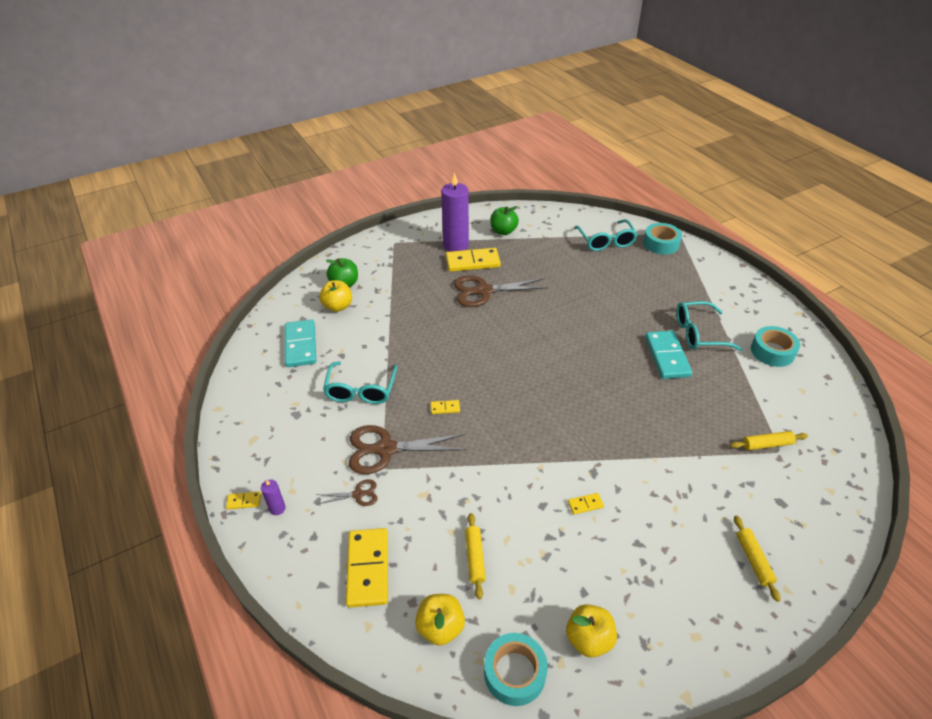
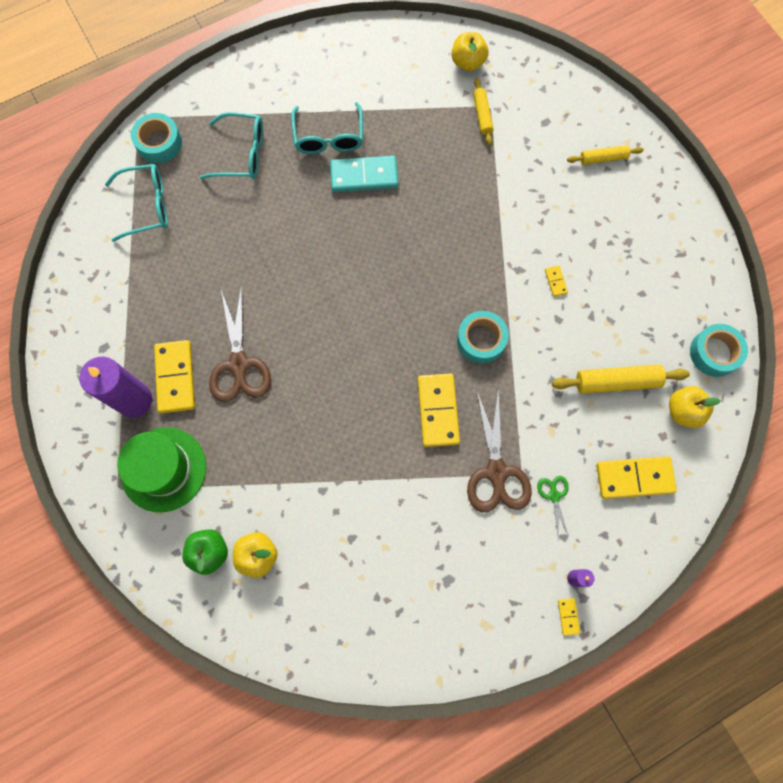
camera: 90 degrees left, 30 degrees up
(301, 345) = (332, 594): turquoise domino -> none
(358, 494) = (554, 496): brown scissors -> green scissors
(361, 390) = (411, 507): turquoise glasses -> turquoise glasses (242, 154)
(405, 260) = (163, 469): none -> green hat
(445, 408) = (438, 411): yellow domino -> yellow domino, size x2.26
(475, 558) = (617, 382): yellow rolling pin -> yellow rolling pin, size x1.62
(503, 231) = (108, 334): green apple -> none
(588, 639) = (682, 294): yellow apple -> yellow apple (468, 62)
(772, 351) = (359, 75): turquoise tape -> turquoise tape (481, 340)

